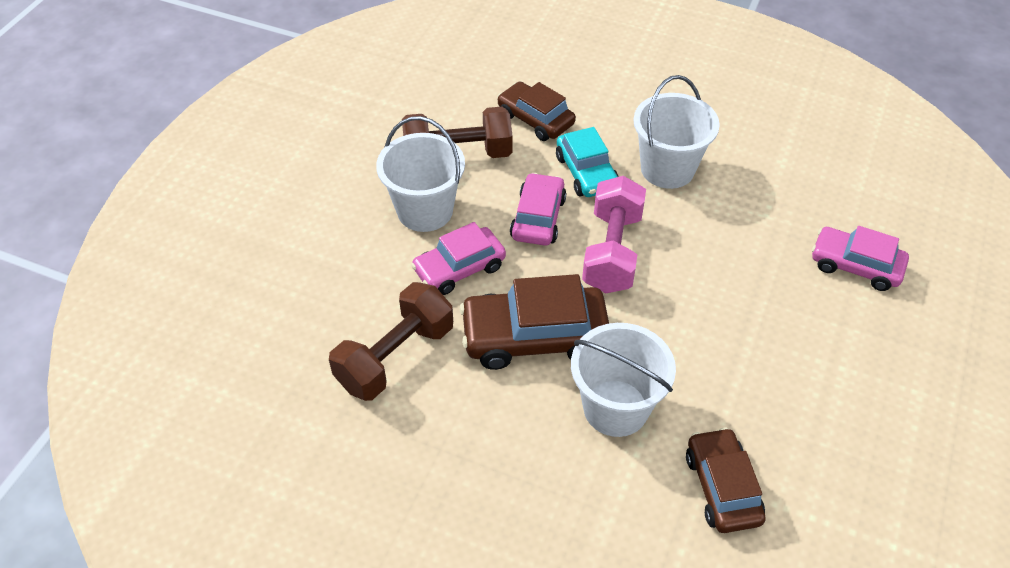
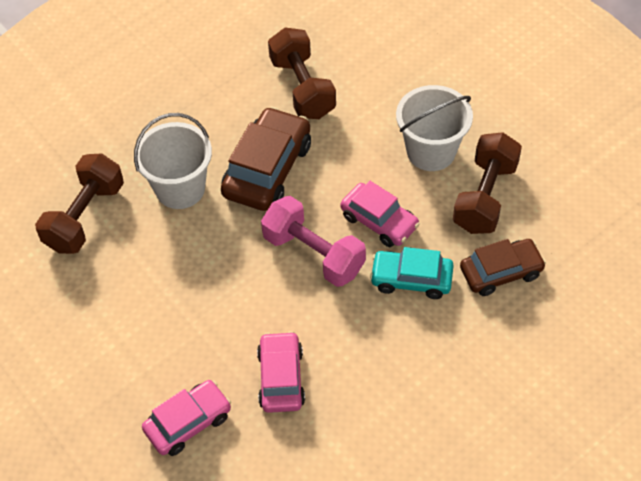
camera: 120 degrees right, 5 degrees up
(459, 268) = (358, 151): pink car -> pink car (281, 378)
(667, 169) = (380, 343): white bucket -> none
(722, 487) = (85, 217): brown car -> brown dumbbell

